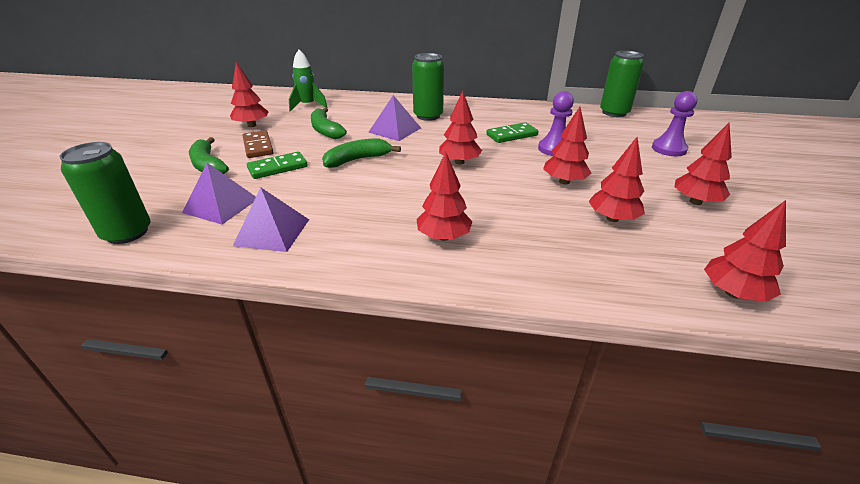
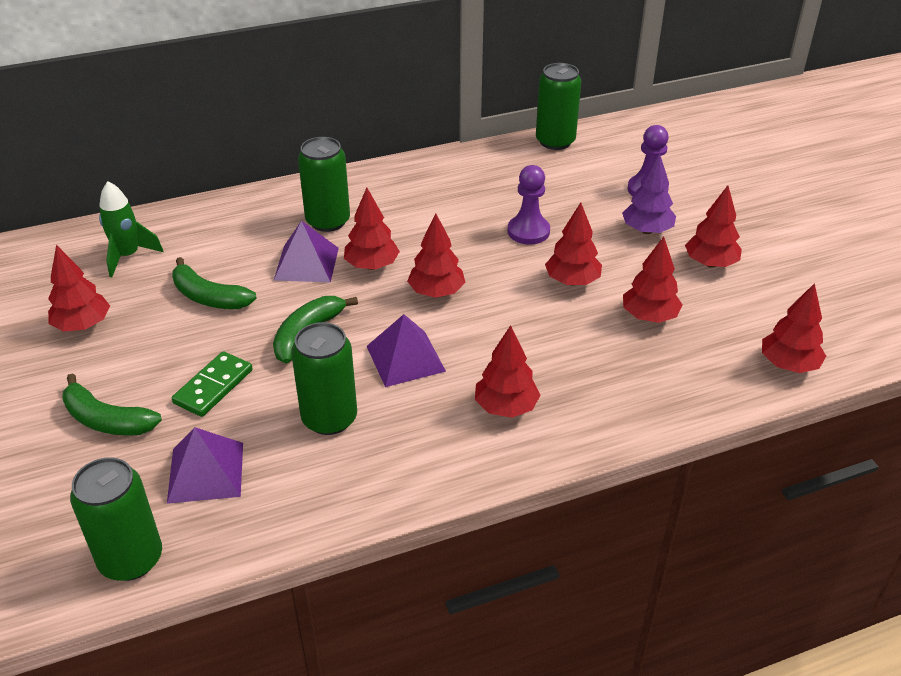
camera: 30 degrees left, 5 degrees up
(258, 146) = (141, 361): brown domino -> none
(272, 232) = (314, 480): purple pyramid -> purple pyramid (405, 358)
(321, 203) = (329, 418): none -> green can
(432, 140) = (372, 265): none -> red tree
(511, 135) = (463, 223): green domino -> none
(651, 170) = (647, 230): none -> purple tree

